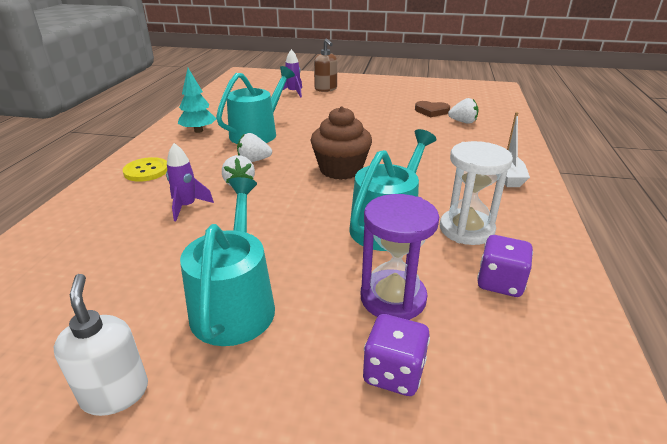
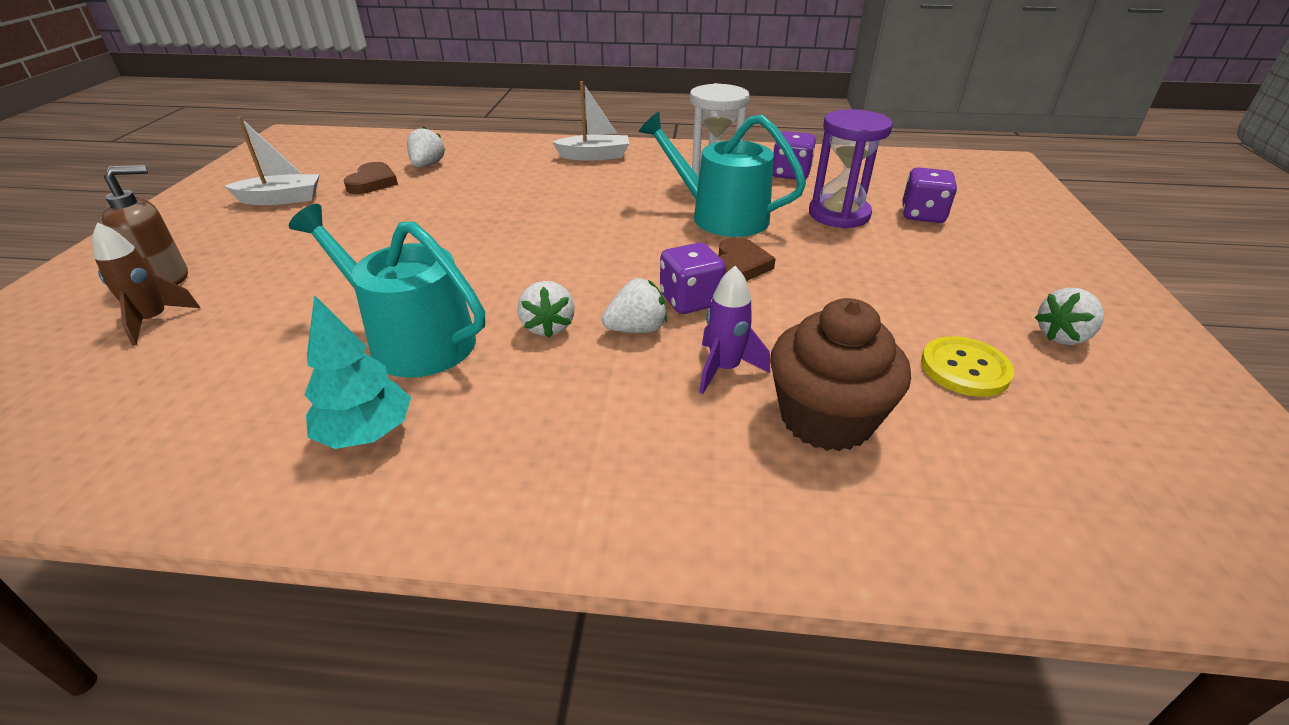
camera: 95 degrees left, 5 degrees up
(115, 393) = (1062, 336): white soap dispenser -> white strawberry
(146, 171) = (594, 463): yellow button -> yellow button (965, 368)
(235, 303) = (903, 291): turquoise watering can -> none
(262, 202) = (690, 300): none -> purple dice
(293, 92) = (154, 321): purple rocket -> brown rocket
(302, 225) = (740, 265): none -> brown heart
(341, 169) = (582, 247): brown cupcake -> brown cupcake (826, 418)
(405, 96) = (281, 199): none -> white boat

